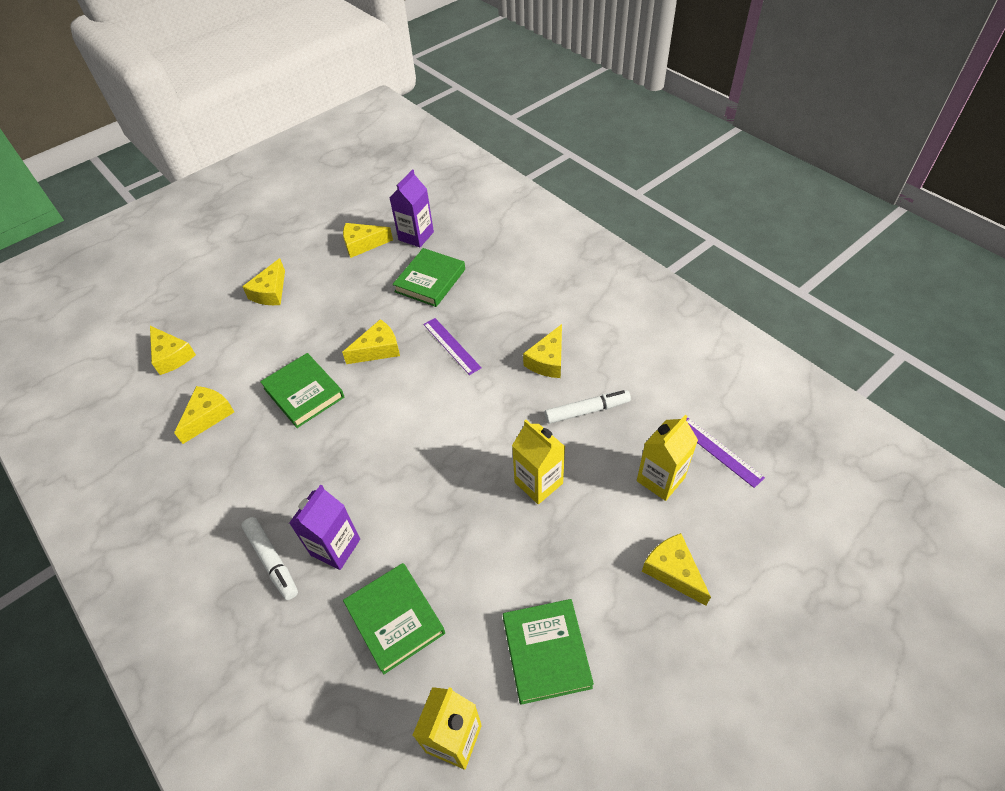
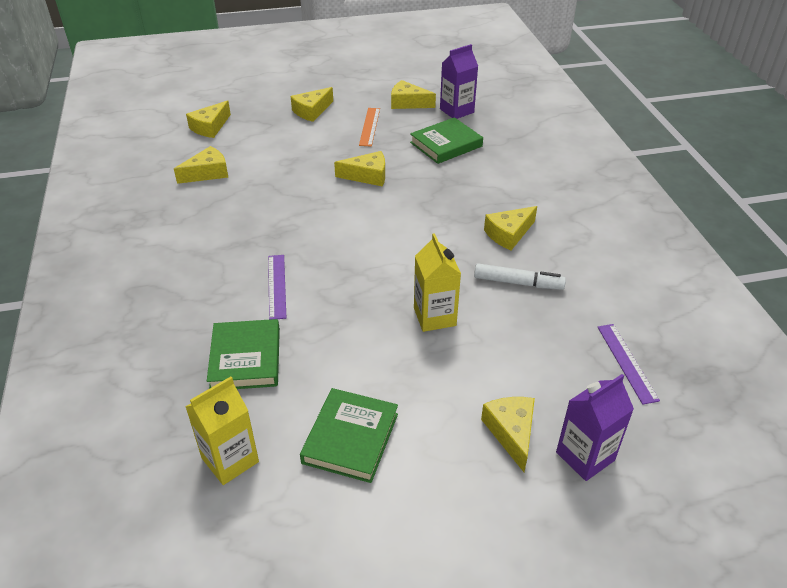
camera: 25 degrees right, 10 degrees down
(172, 356) = (210, 127): yellow cheese -> yellow cheese turned 45 degrees clockwise
(272, 560) = (184, 281): white marker -> none
(304, 393) = (288, 184): green book -> none
(335, 547) = (236, 292): purple carton -> purple carton (585, 456)
(342, 288) = (369, 126): none -> orange ruler
(451, 345) = (431, 194): purple ruler -> purple ruler (277, 286)
(660, 479) = (551, 359): yellow carton -> none

